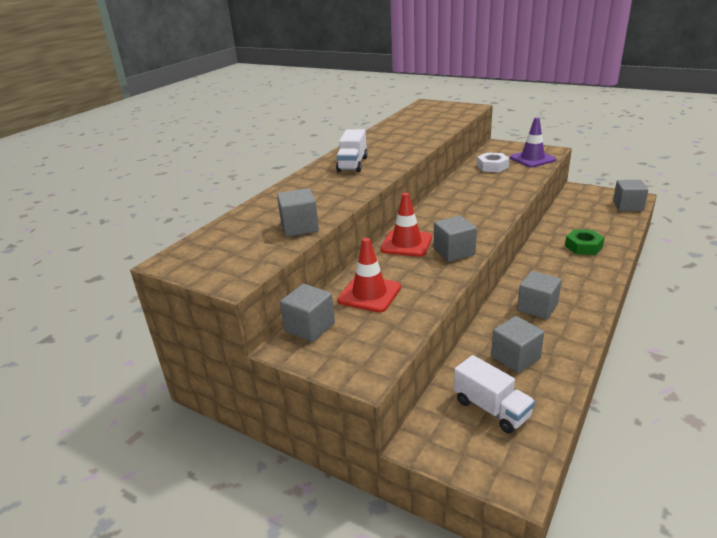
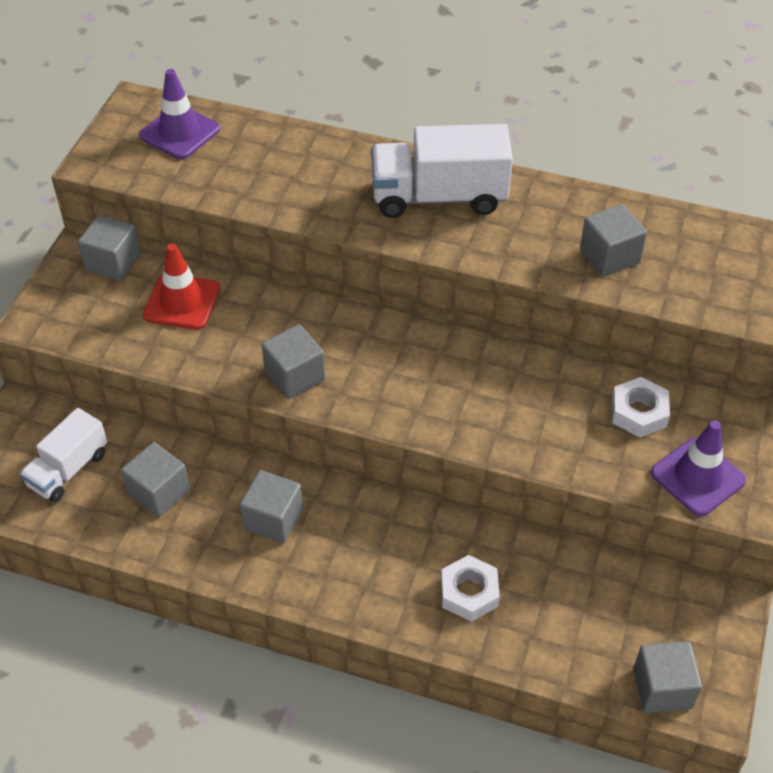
camera: 75 degrees right, 20 degrees up
(225, 242) = (180, 132): none -> purple traffic cone
(299, 227) = (219, 185): grey cube -> grey cube (609, 256)
(352, 164) = (439, 197): white truck -> white truck, size x1.59
(406, 243) = (314, 322): red traffic cone -> none
(583, 246) = (469, 593): green nut -> white nut

